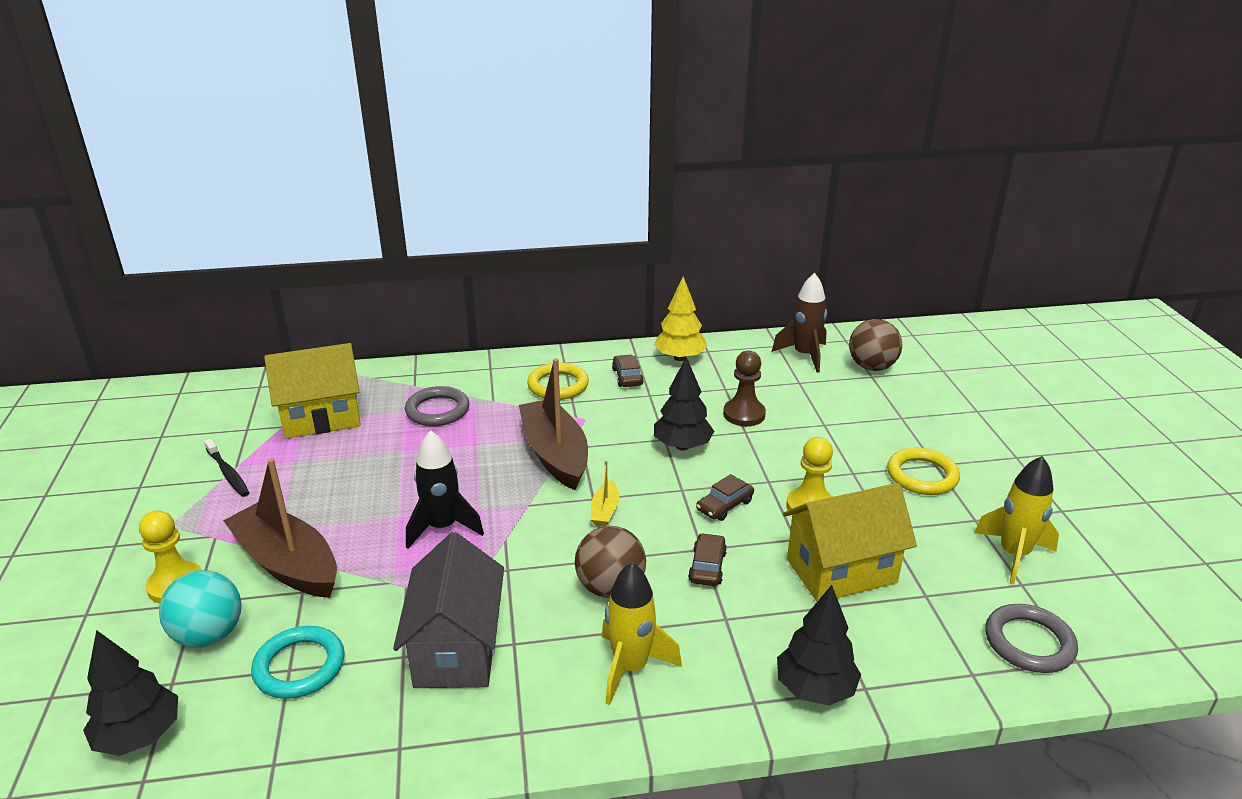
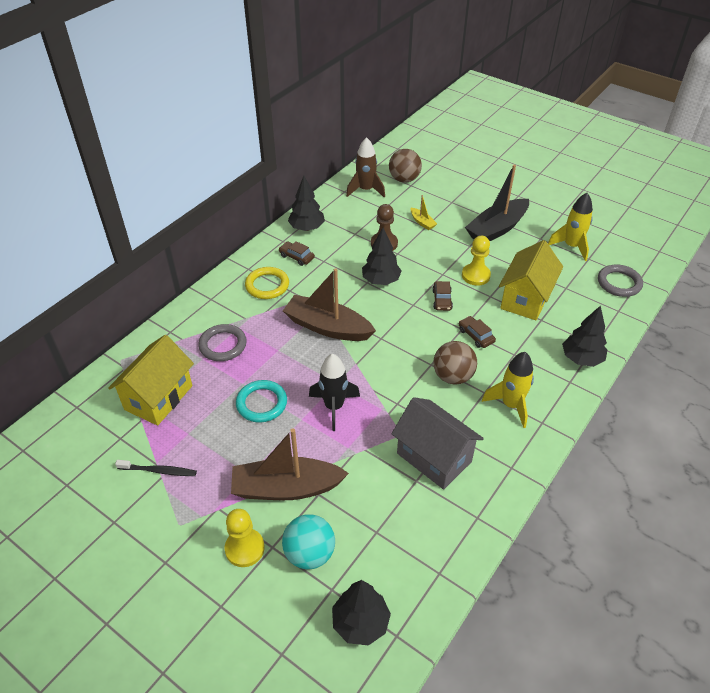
camera: 45 degrees left, 15 degrees up
(299, 666) = (379, 526): turquoise ring -> turquoise ring (261, 403)
(605, 511) = (396, 340): yellow boat -> yellow boat (422, 222)
(680, 358) = (307, 228): yellow tree -> black tree
(922, 475) = (497, 229): yellow ring -> black boat

